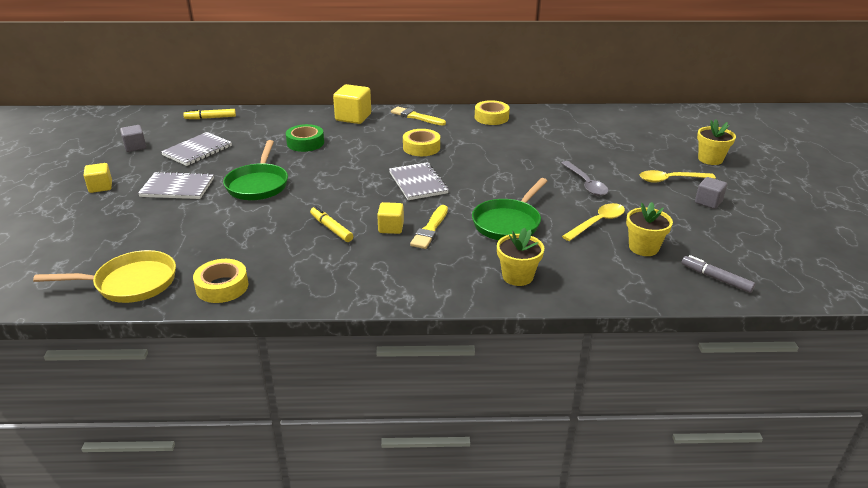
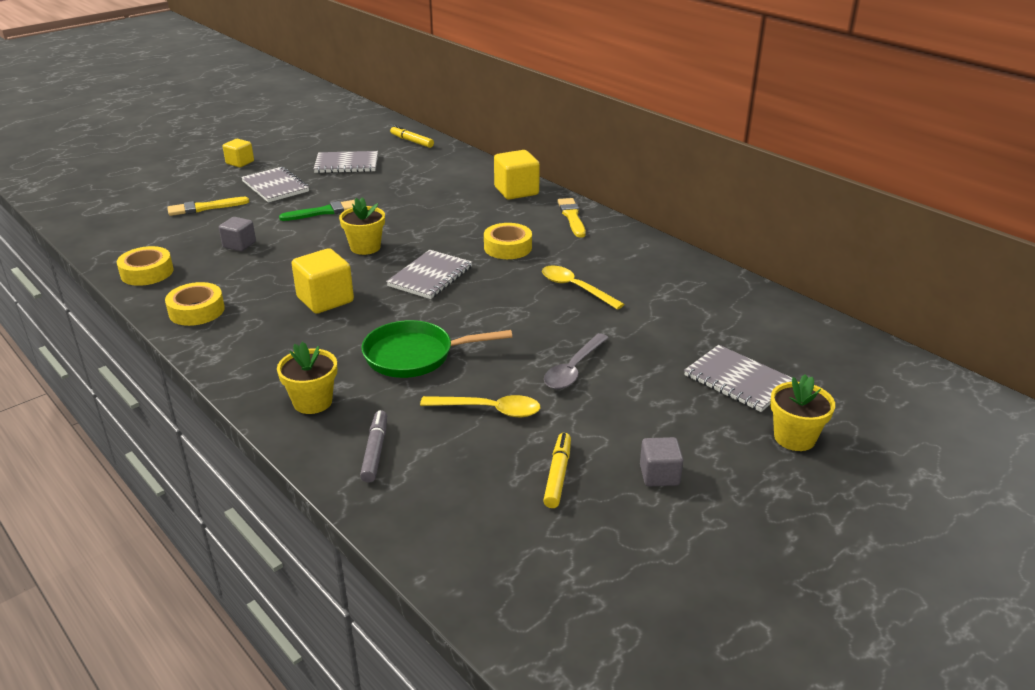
camera: 50 degrees right, 0 degrees up
(131, 283) = (118, 238): yellow pan -> none
(135, 147) = (318, 142): grey cube -> grey cube (239, 245)
(258, 184) = (323, 212): green pan -> green brush
(305, 143) = (428, 195): green tape -> none
(331, 228) = (289, 274): yellow marker -> yellow marker (557, 475)
(391, 228) = (325, 300): yellow cube -> yellow cube, size x1.62
(430, 229) = (347, 320): yellow brush -> yellow brush (204, 208)
(491, 117) = (644, 253): yellow tape -> yellow tape (196, 311)
(643, 248) = (470, 462): yellow flower pot -> yellow flower pot (365, 247)
(648, 150) = (738, 380): none -> grey notebook
(670, 180) = (678, 425): yellow spoon -> yellow spoon (575, 288)
(716, 278) = (461, 542): grey marker -> grey marker (375, 451)

